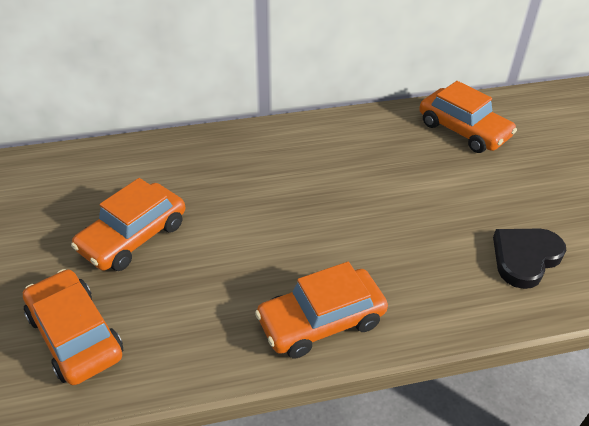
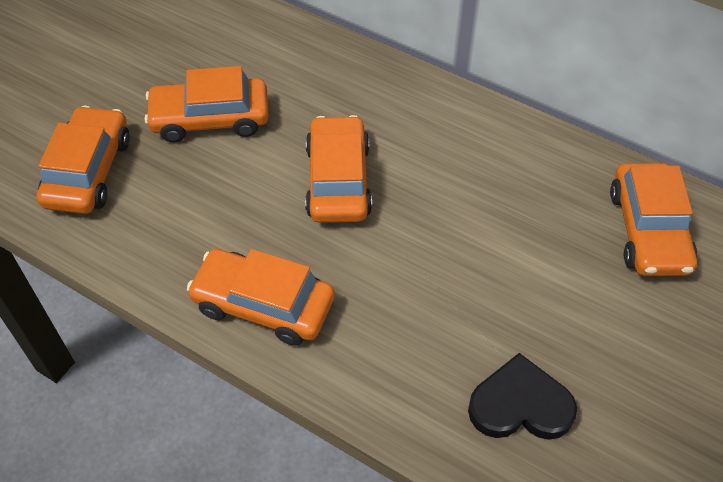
camera: 45 degrees right, 10 degrees up
(271, 215) = (338, 180): none -> orange car

